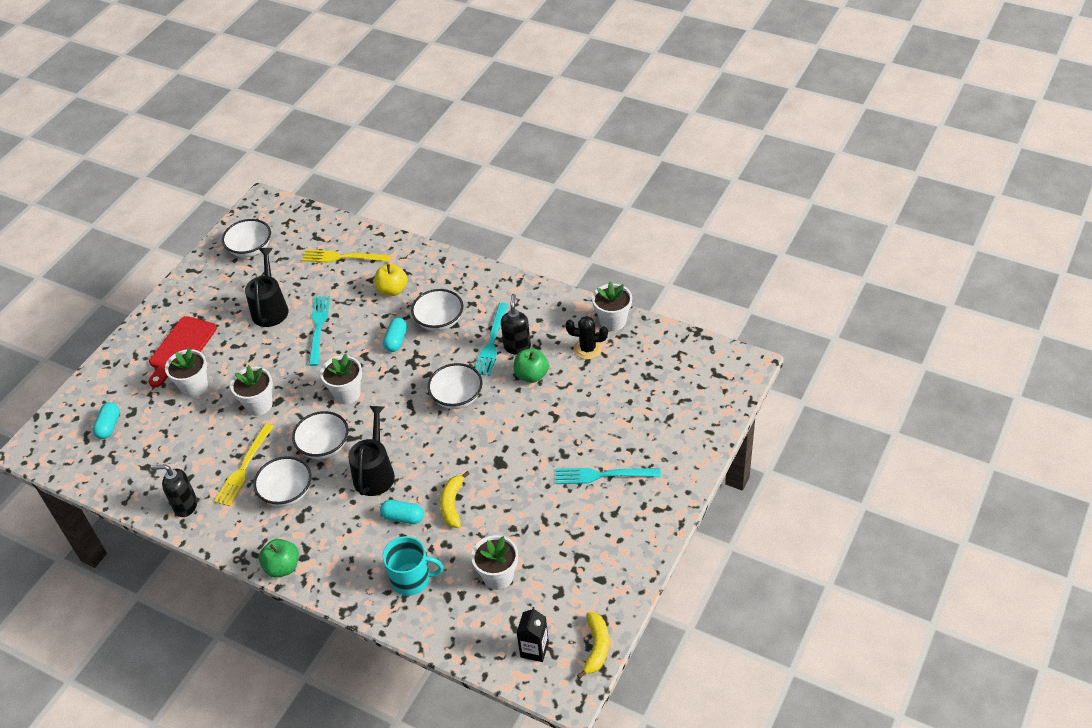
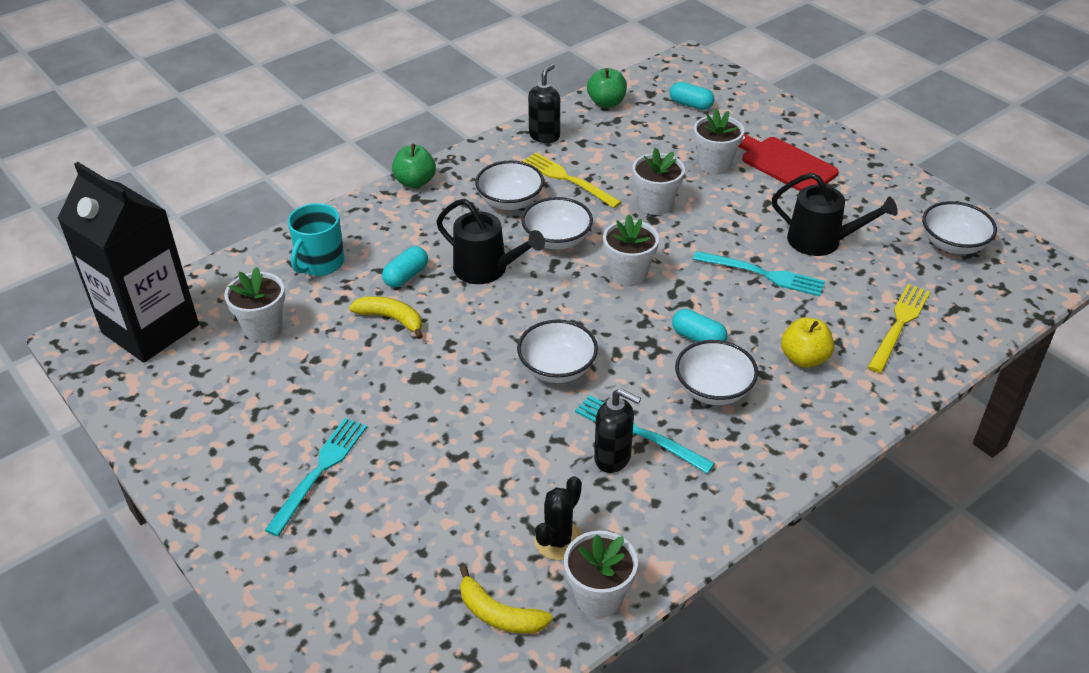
camera: 110 degrees right, 5 degrees down
(531, 375) = (547, 456): green apple -> green apple (606, 103)
(534, 649) = (150, 329): black carton -> black carton, size x2.45
(596, 647) = (102, 378): yellow banana -> yellow banana (499, 614)

